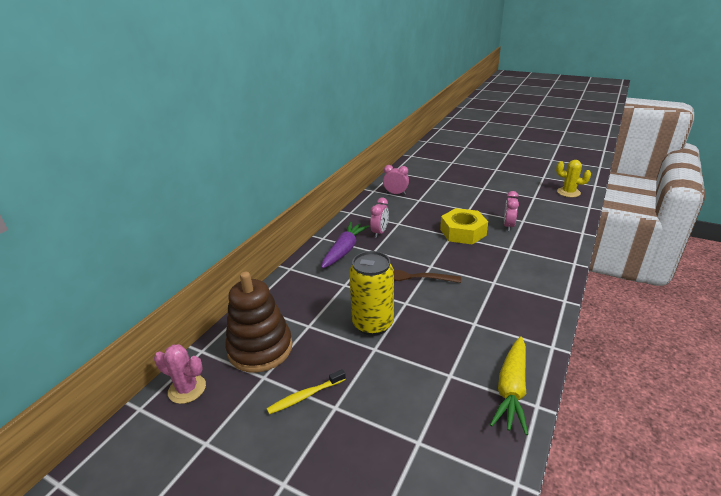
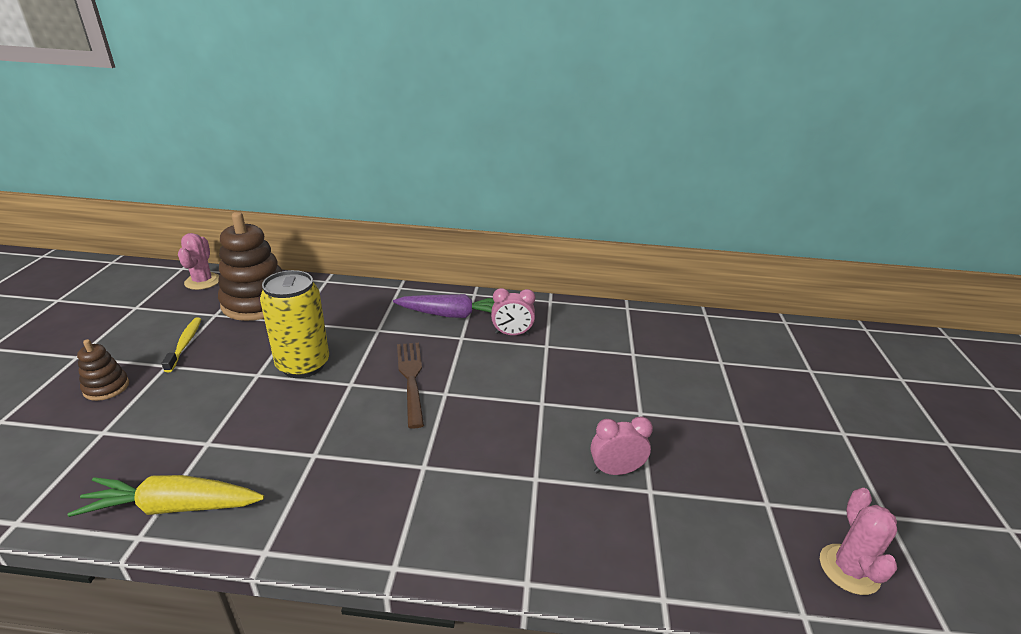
camera: 65 degrees right, 0 degrees up
(305, 396) = (185, 344): yellow toothbrush -> yellow toothbrush turned 45 degrees clockwise
(352, 448) = (106, 387): none -> brown stacking toy
(395, 193) = (635, 328): pink clock -> none
(463, 232) = (559, 414): yellow nut -> none
(568, 192) = (849, 569): yellow cactus -> pink cactus

